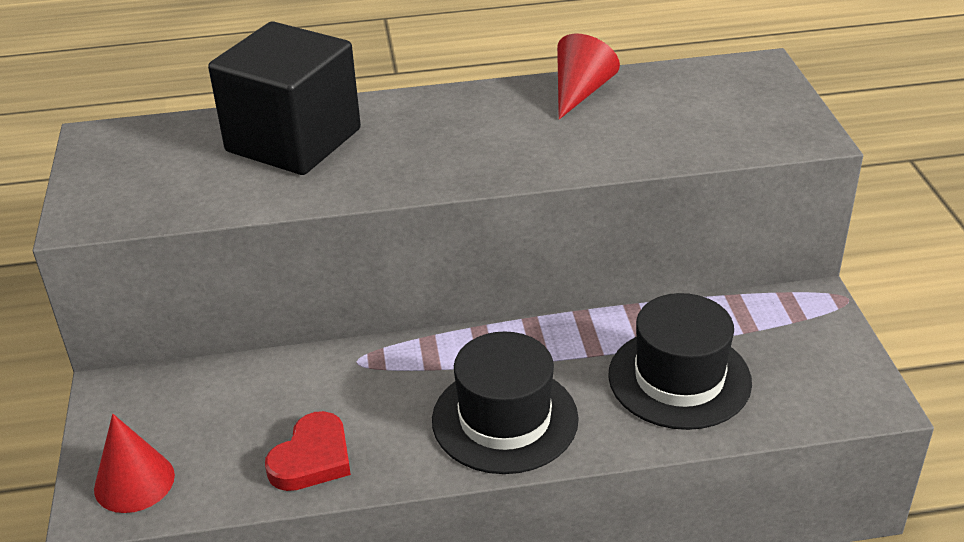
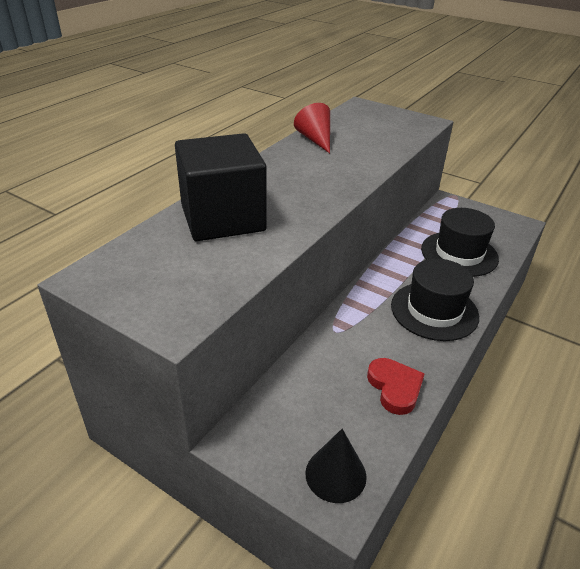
camera: 50 degrees left, 0 degrees up
(134, 482) = (335, 474): red cone -> black cone

